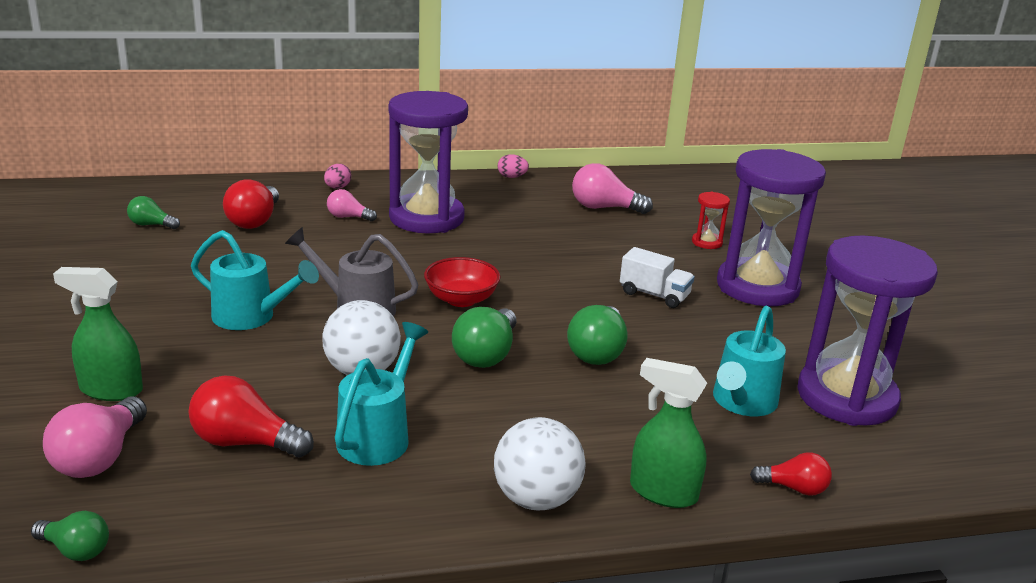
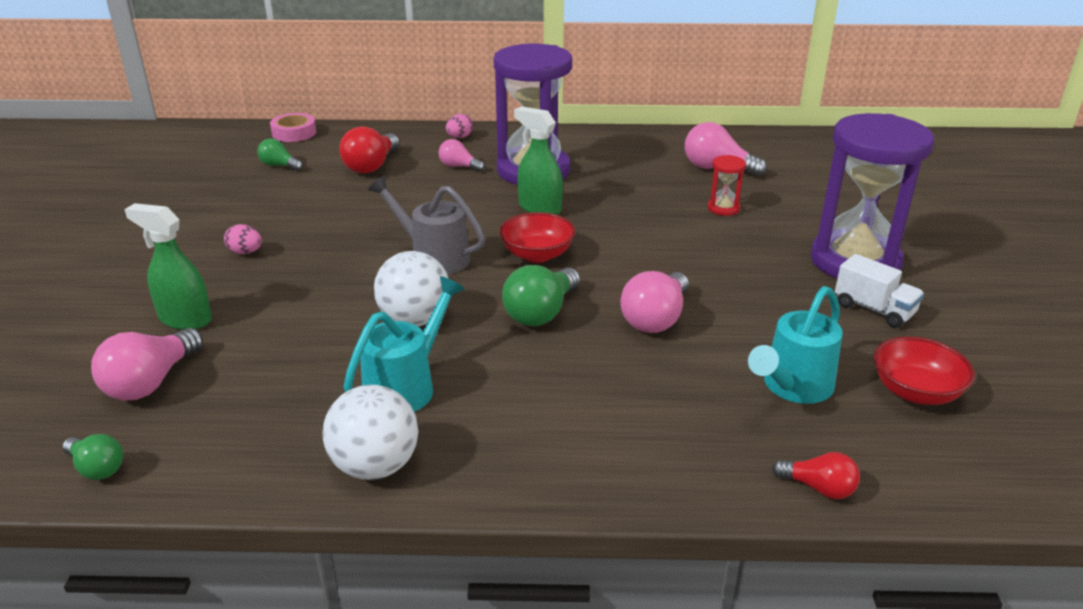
camera: 15 degrees right, 5 degrees up
(154, 190) = (294, 133): none -> pink tape
(245, 442) = (281, 381): red light bulb -> none
(251, 317) = (333, 259): turquoise watering can -> none
(512, 177) = (633, 133): pink egg -> pink egg (245, 252)
(536, 499) = (536, 468): white ball -> white ball (375, 466)
(597, 352) = (656, 319): green light bulb -> pink light bulb
(654, 295) = (738, 263): white truck -> white truck (874, 309)
(662, 492) = (671, 476): green spray bottle -> green spray bottle (539, 208)
(707, 242) = (815, 210): red hourglass -> red hourglass (723, 208)
(846, 397) = (915, 392): purple hourglass -> red bowl

